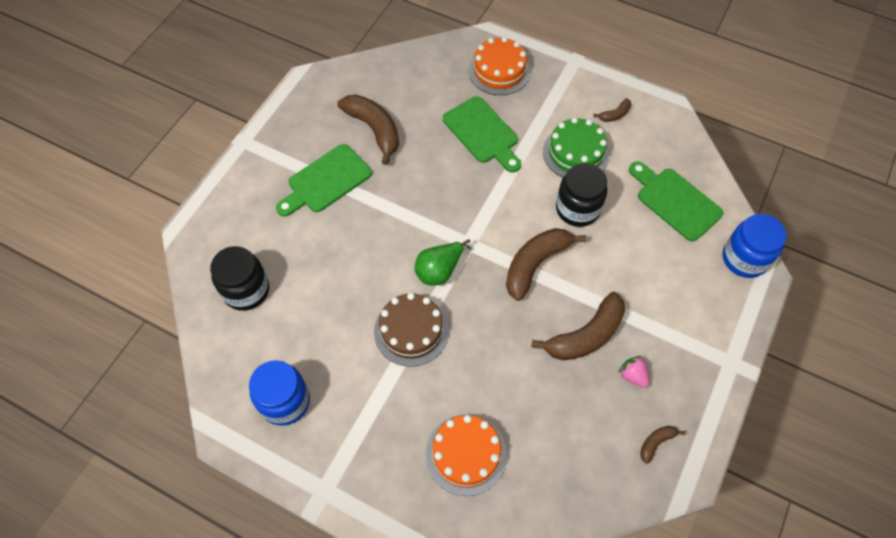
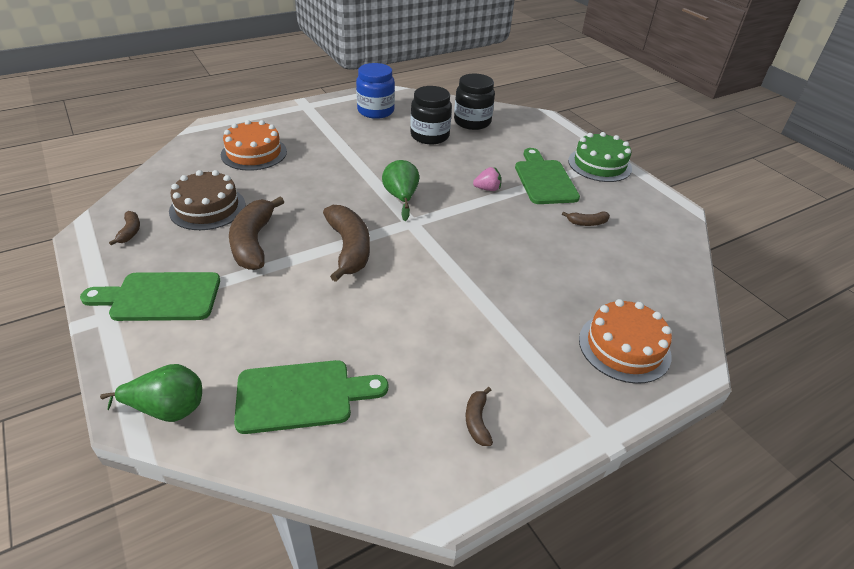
camera: 120 degrees right, 20 degrees down
(374, 129) = (587, 223): brown banana -> brown banana, size x0.47
(411, 331) = (366, 167): brown cake -> brown cake (207, 208)
(482, 133) = (533, 288): green cutting board -> green cutting board (160, 297)
(575, 153) = (448, 346): green cake -> green cake (599, 164)
(577, 209) = (376, 307): black jar -> black jar (429, 136)
(632, 375) = (189, 249): pink strawberry -> pink strawberry (487, 189)
(744, 259) = (168, 409): blue jar -> green pear

